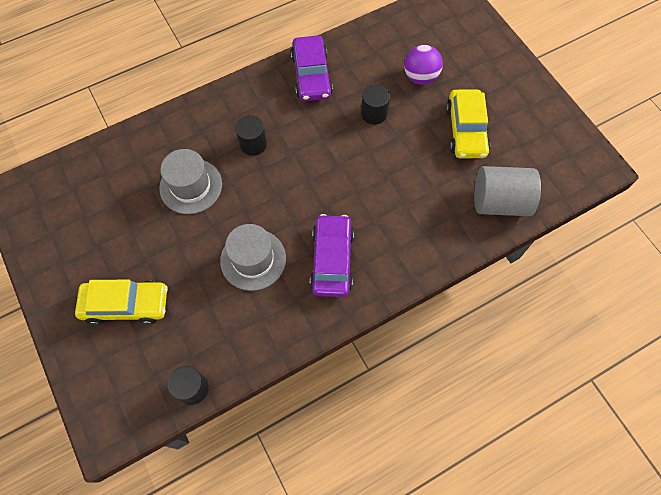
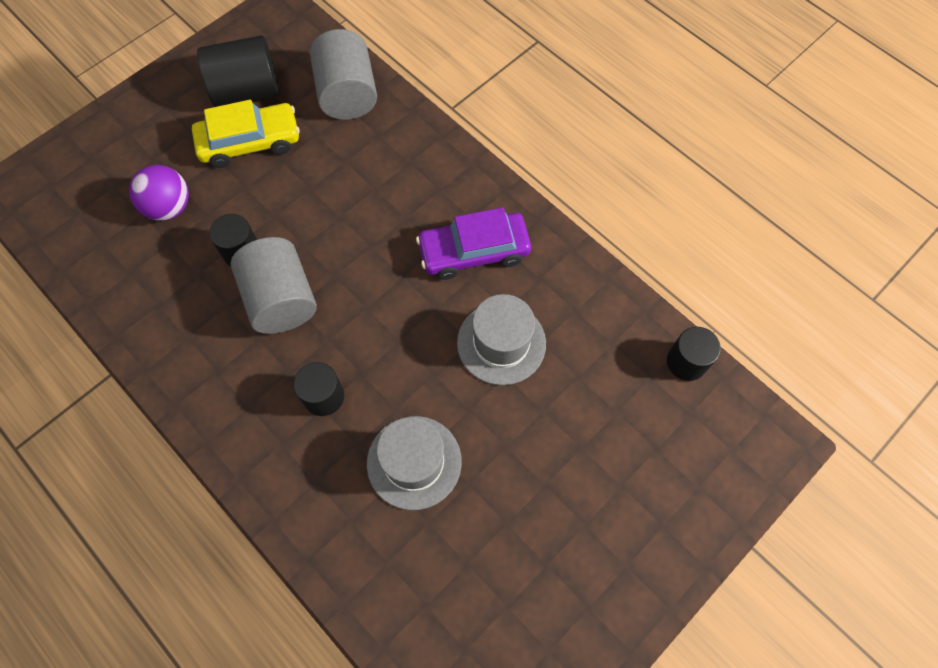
camera: 105 degrees left, 0 degrees up
(126, 305) = (616, 484): yellow car -> none
(311, 75) = (185, 349): purple car -> none
(330, 131) = (281, 299): none -> grey cylinder
(514, 134) = (247, 91): none -> black cylinder

